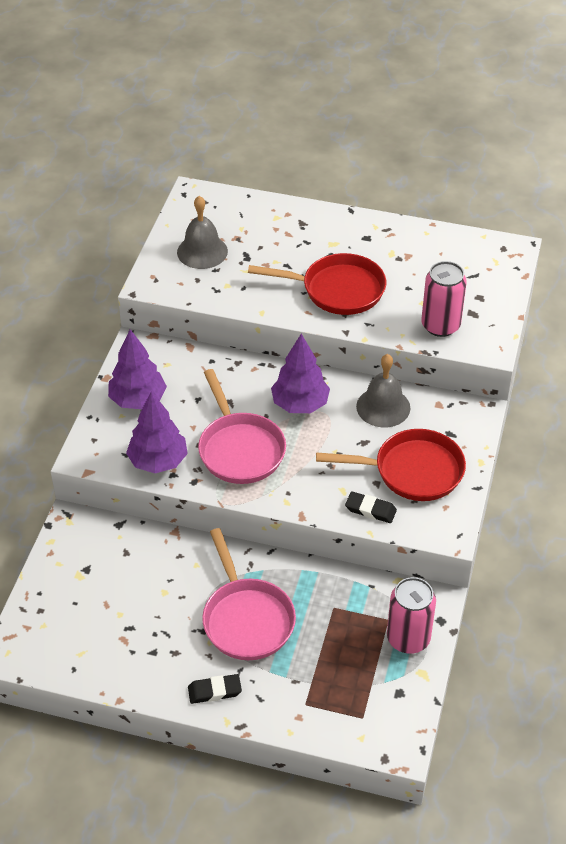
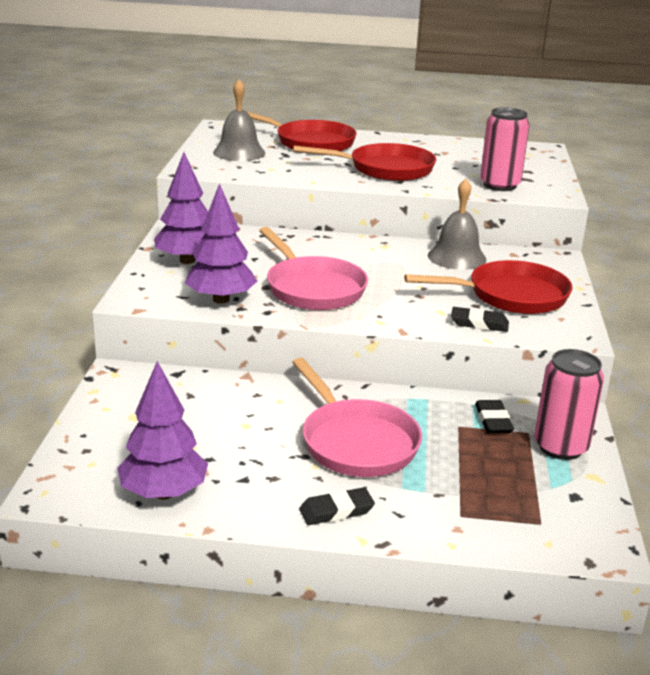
camera: 10 degrees left, 20 degrees down
(276, 232) = (310, 142): none -> red pan
(300, 404) = (367, 258): purple tree -> purple tree (163, 493)
(364, 603) = (493, 420): none -> black eraser

